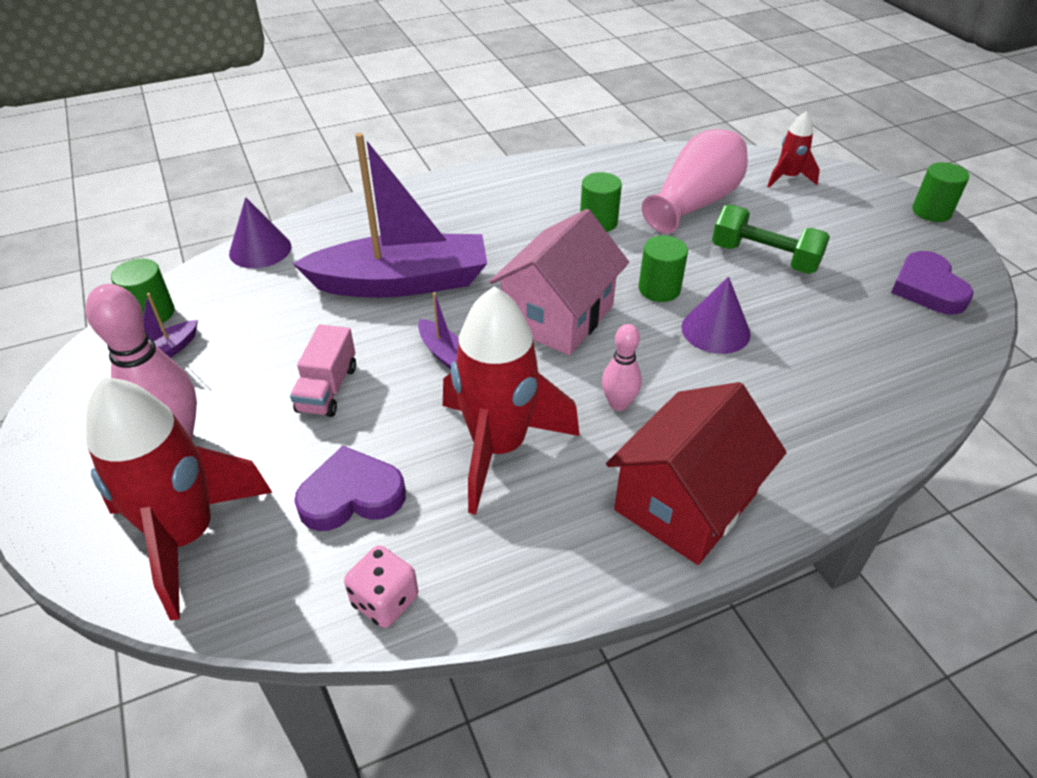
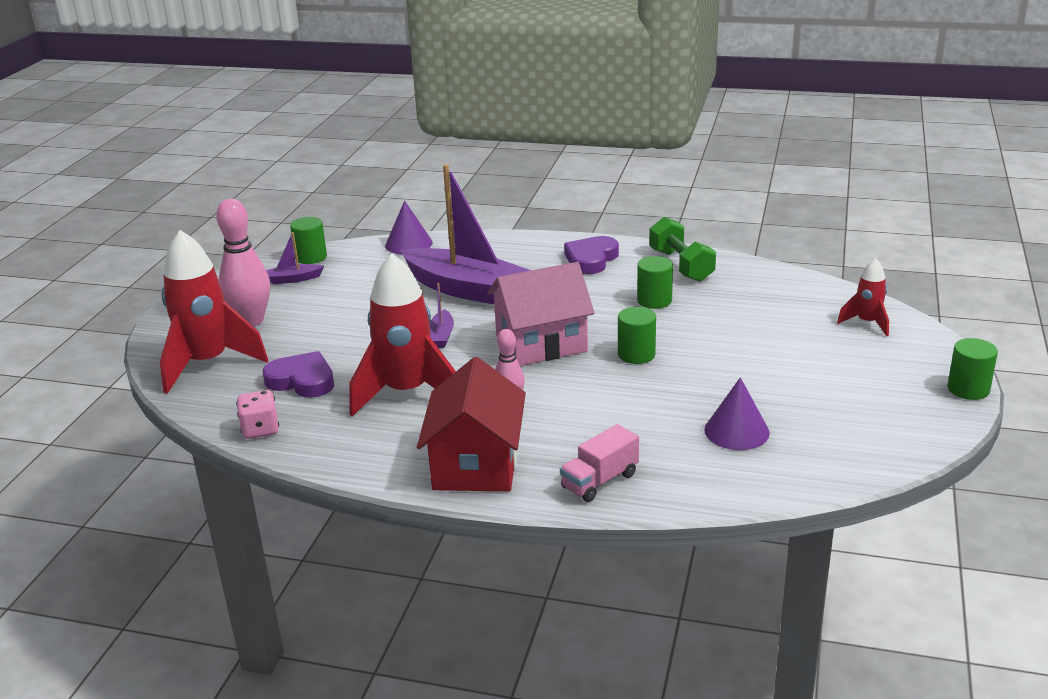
camera: 40 degrees right, 15 degrees down
(327, 389) = (354, 328): pink truck -> pink truck (599, 481)
(685, 502) = (476, 464): red house -> red house turned 75 degrees counterclockwise
(694, 203) = (752, 313): pink vase -> none
(715, 330) = (639, 392): purple cone -> purple cone (736, 431)
(764, 258) = (752, 365): green dumbbell -> green dumbbell (681, 265)
(927, 288) = (863, 433): purple heart -> purple heart (591, 259)

